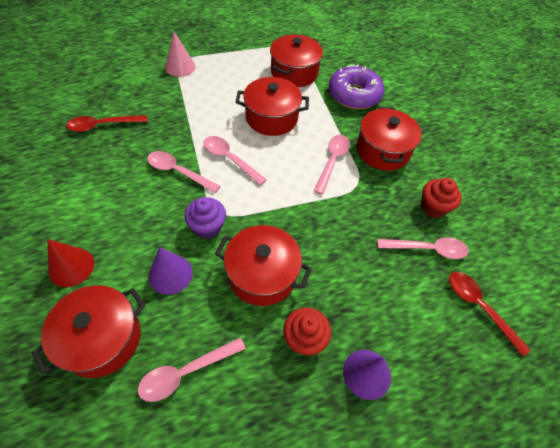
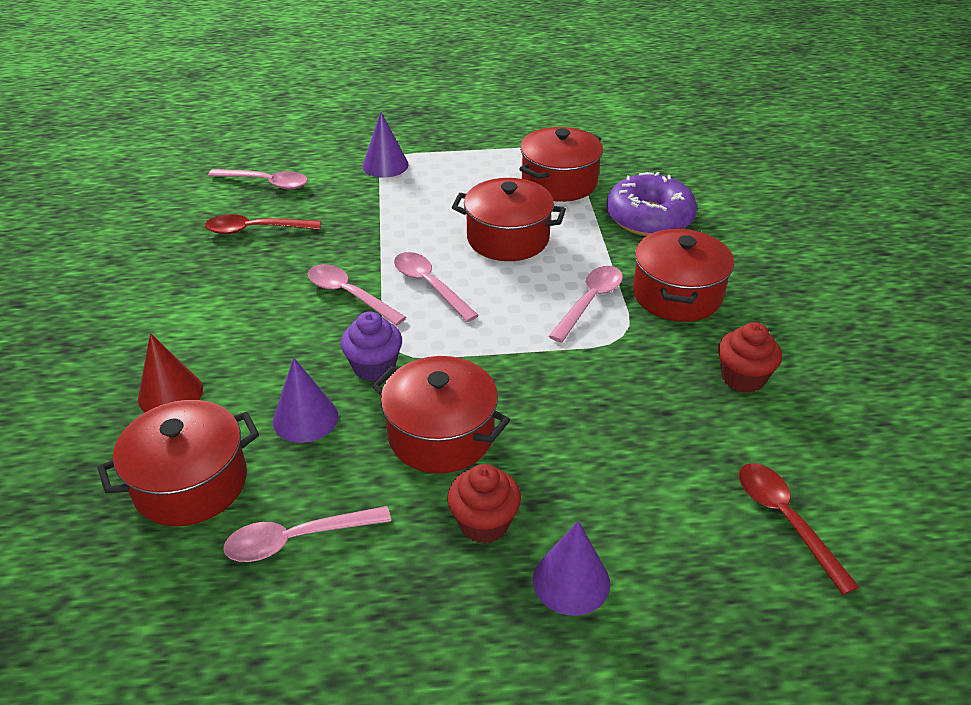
camera: 15 degrees right, 15 degrees down
(180, 67) = (385, 165): pink cone -> purple cone
(427, 249) = (717, 432): pink spoon -> pink spoon (266, 183)

